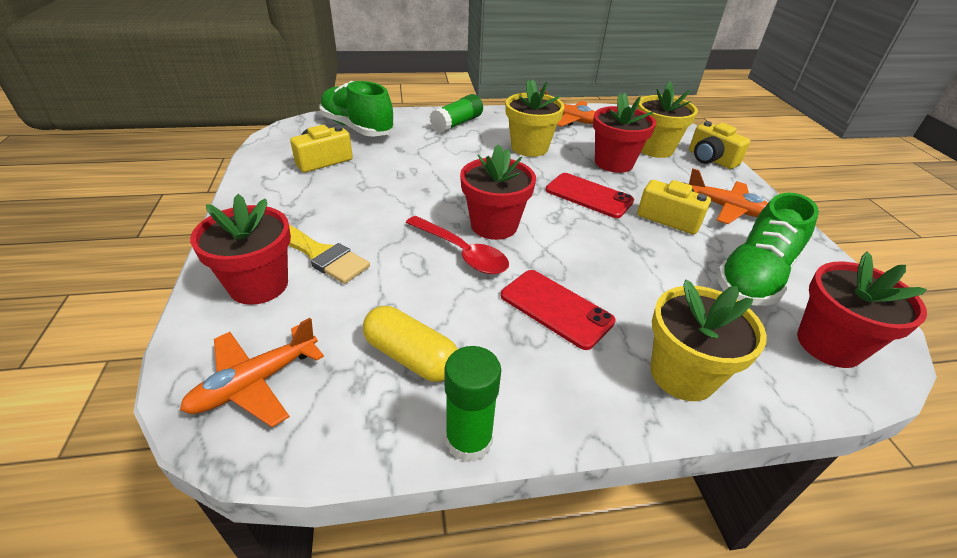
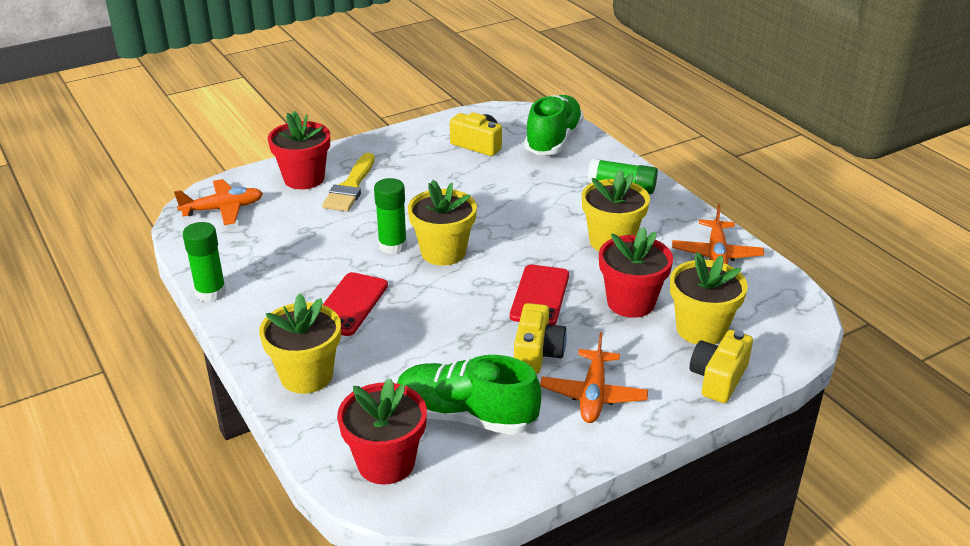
camera: 70 degrees right, 5 degrees down
(255, 383) = (223, 209): orange plane -> orange plane turned 135 degrees clockwise
(411, 357) = (268, 254): yellow capsule -> none
(461, 252) = (392, 246): red spoon -> green glue stick
(494, 225) = (443, 252): red flower pot -> yellow flower pot

